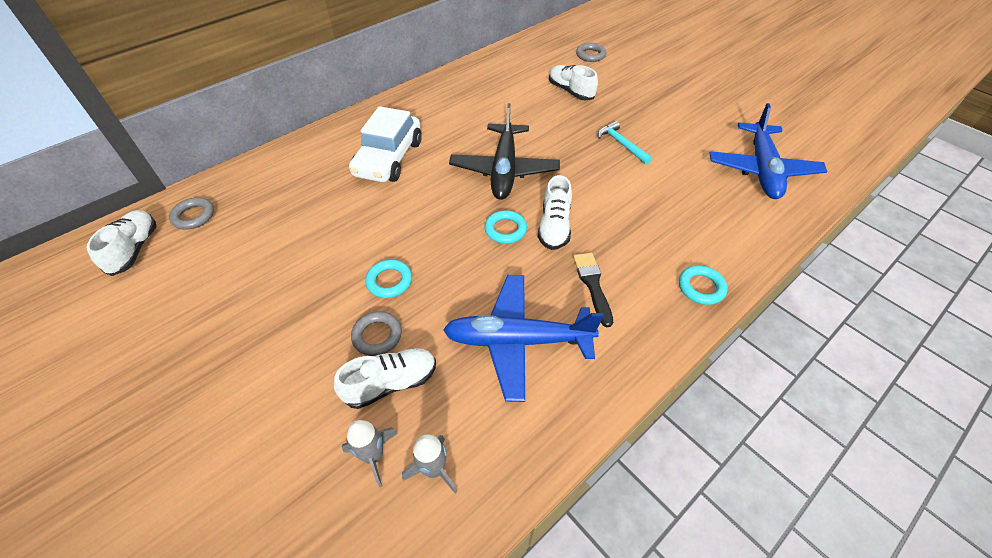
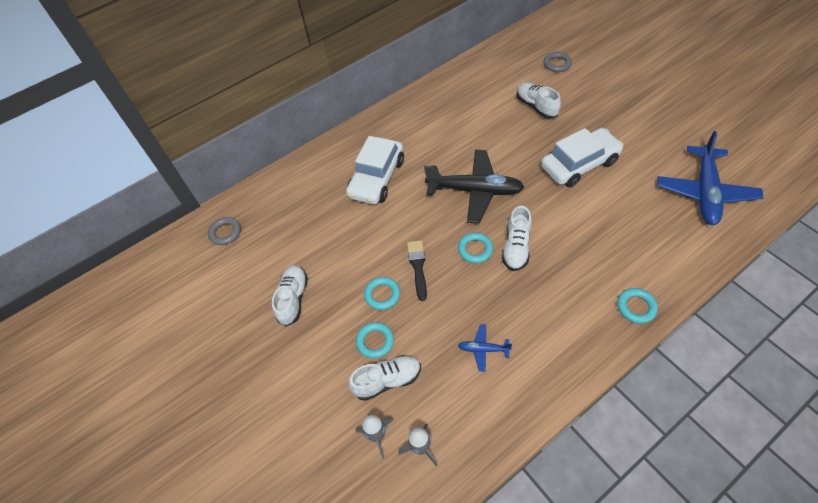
camera: 10 degrees right, 5 degrees up
(135, 249) = (185, 262): white shoe -> white shoe (293, 299)
(377, 336) = (375, 341): grey ring -> turquoise ring
(504, 170) = (475, 191): black plane -> black plane turned 90 degrees counterclockwise
(517, 341) = (483, 349): blue plane -> blue plane, size x0.45
(592, 285) = (545, 302): black brush -> black brush (418, 267)
(621, 144) = (579, 164): turquoise hammer -> white car

